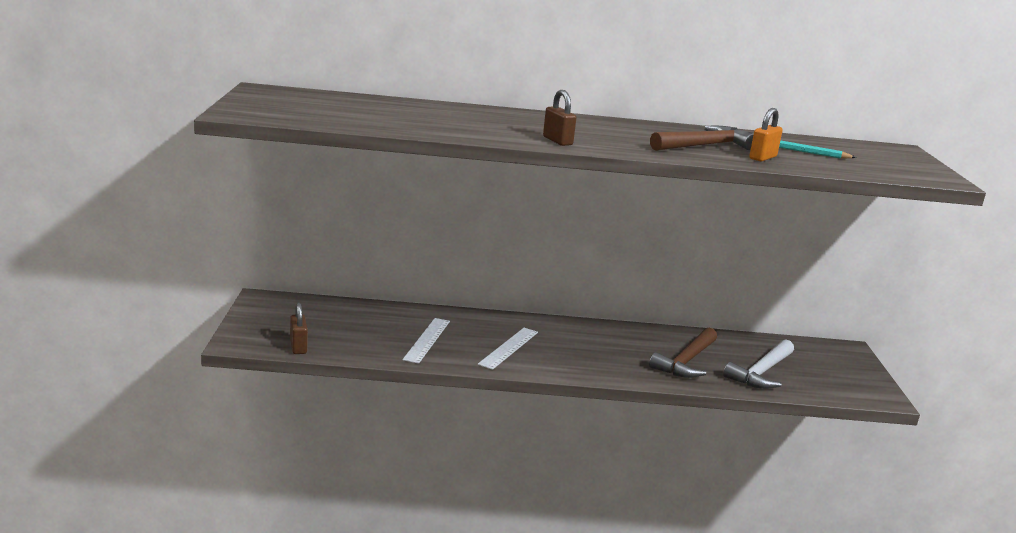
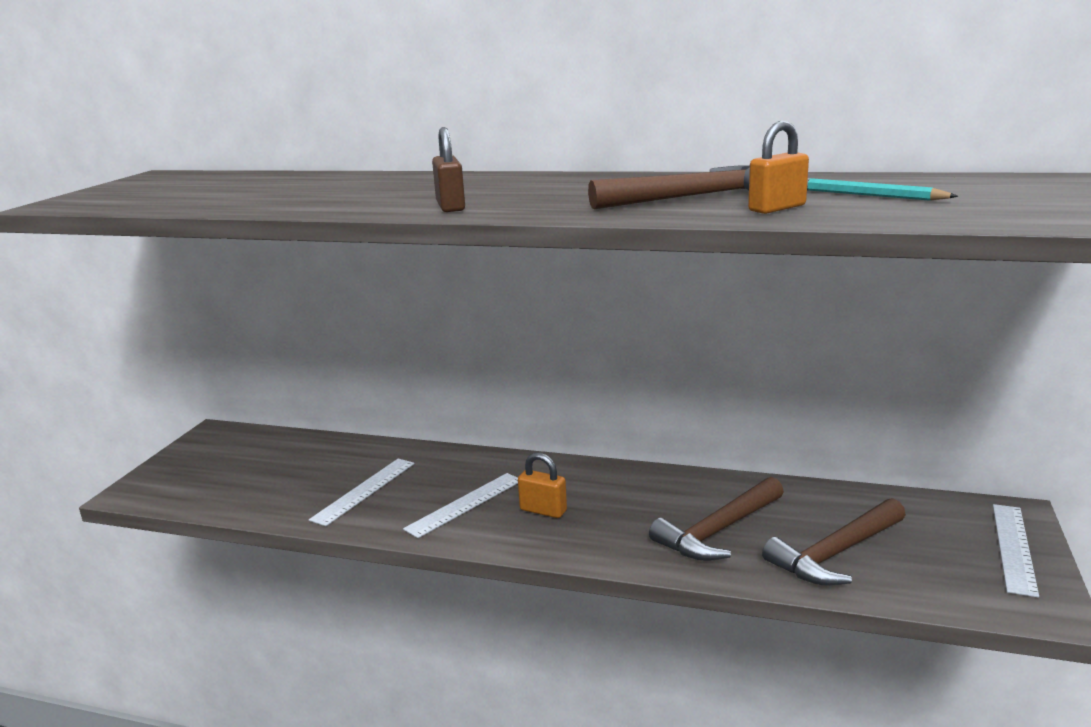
camera: 20 degrees right, 0 degrees up
(298, 347) = (197, 499): brown padlock -> none
(566, 351) = (543, 510): none -> orange padlock
(761, 372) = (836, 553): white hammer -> brown hammer
(856, 367) = (1013, 548): none -> white ruler

